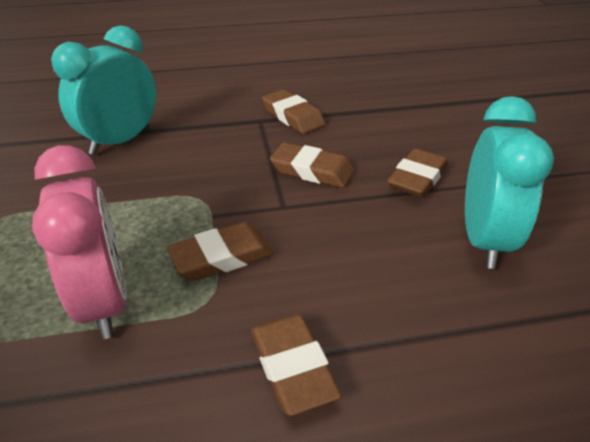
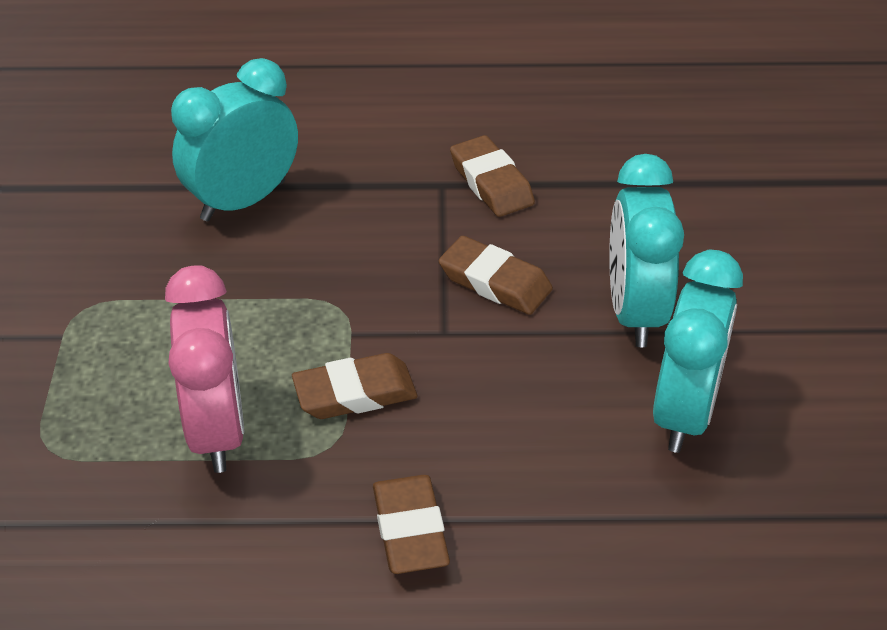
camera: 10 degrees right, 5 degrees up
(417, 178) = (634, 312): brown eraser -> turquoise clock

